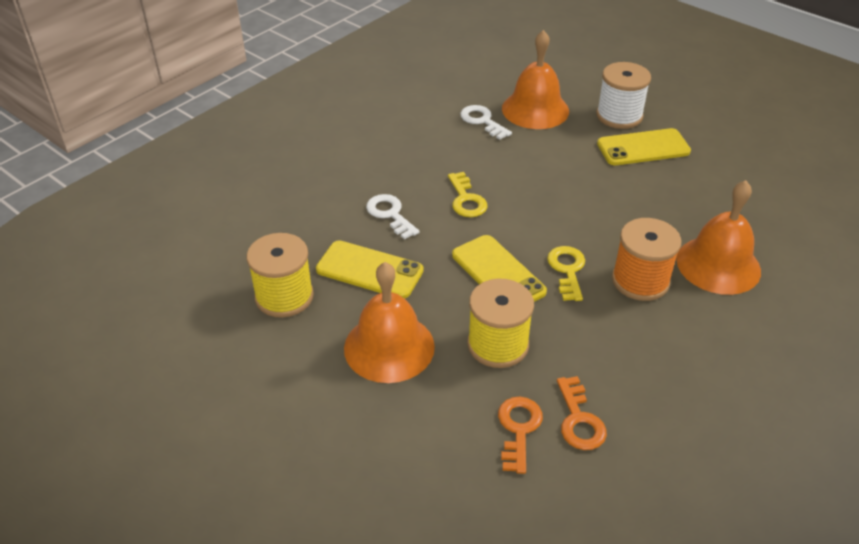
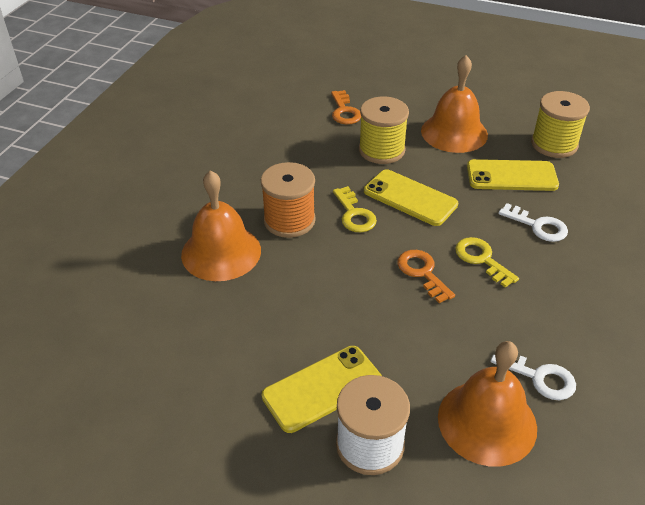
camera: 160 degrees right, 0 degrees up
(579, 420) = (309, 123): orange key -> orange key (422, 273)

